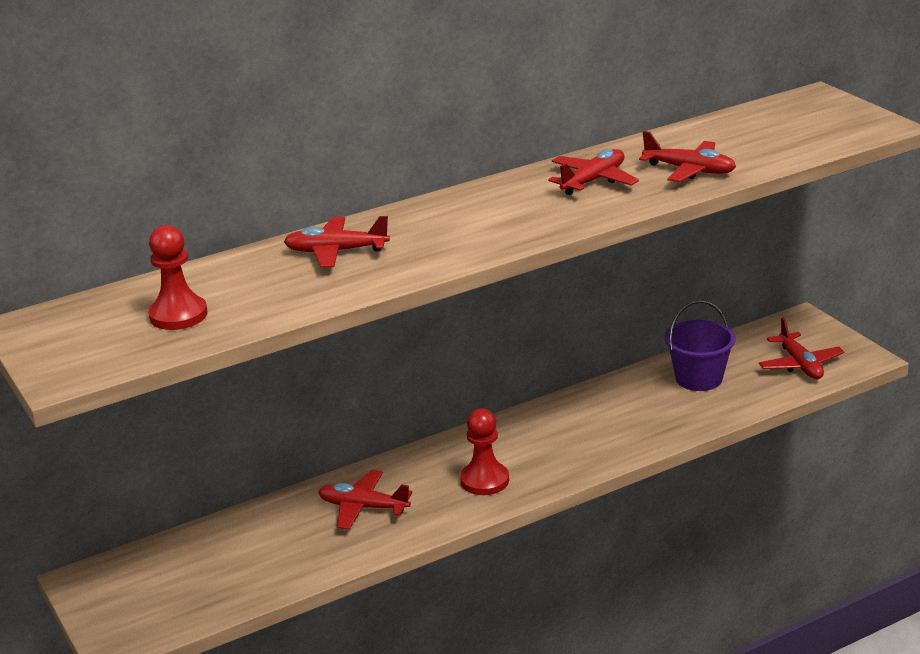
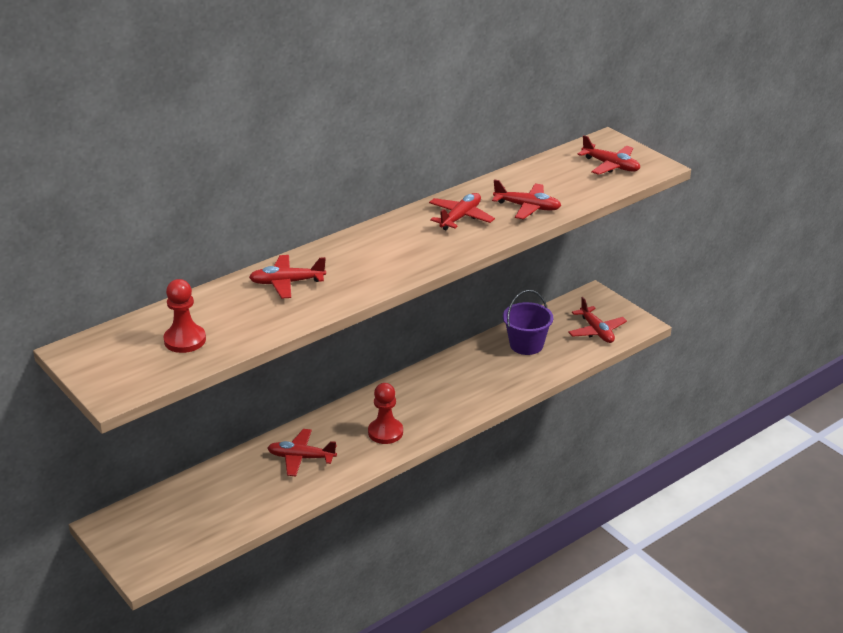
camera: 10 degrees left, 5 degrees up
(817, 124) = (611, 166): none -> red plane

